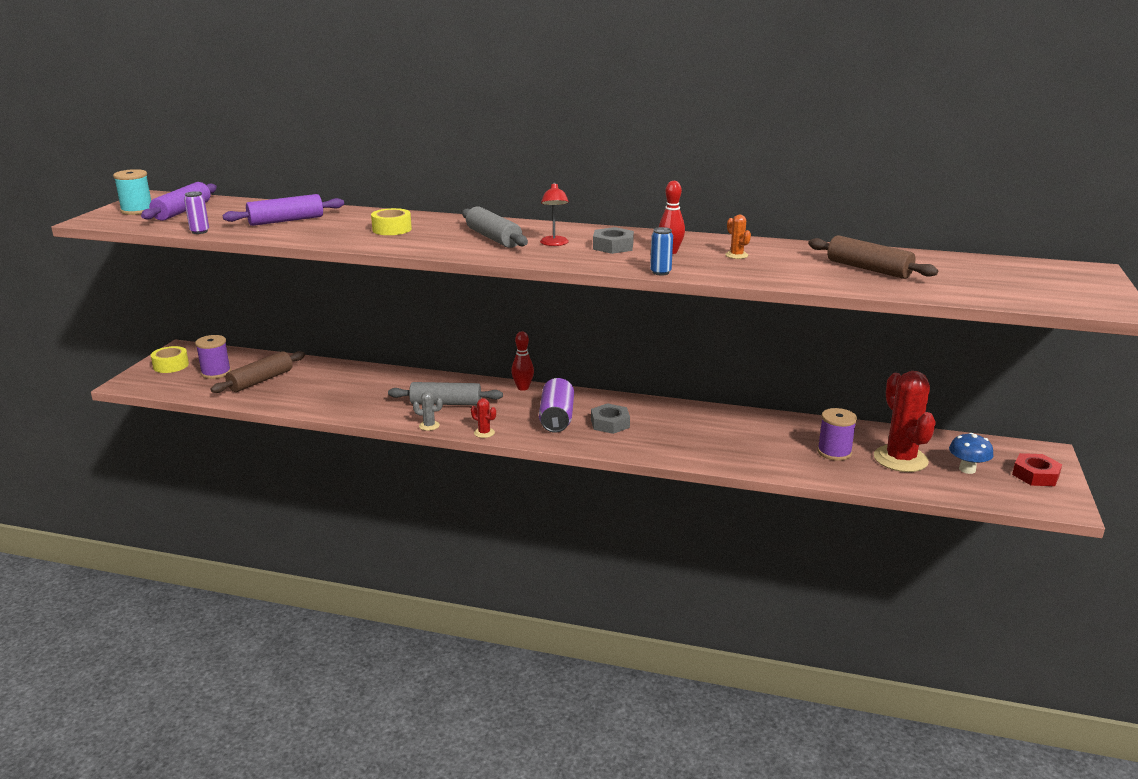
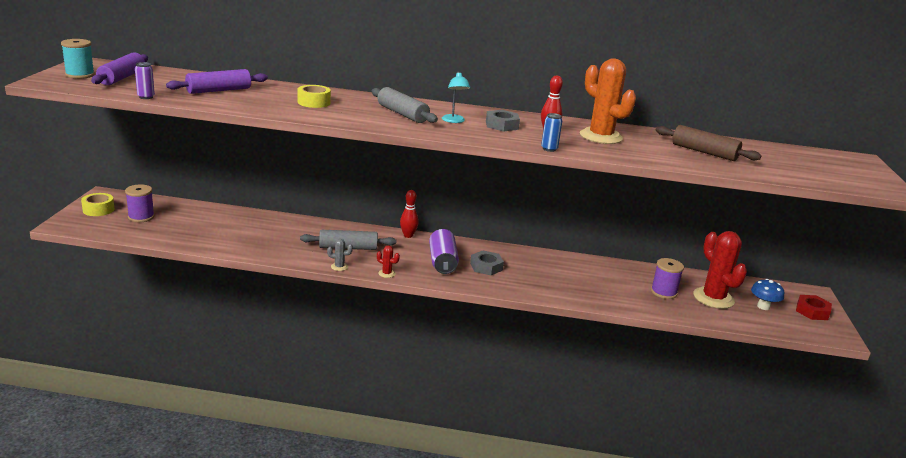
camera: 10 degrees left, 0 degrees up
(261, 380) = (183, 225): brown rolling pin -> none
(554, 244) = (454, 121): red lamp -> turquoise lamp
(736, 255) = (601, 137): orange cactus -> orange cactus, size x2.39

